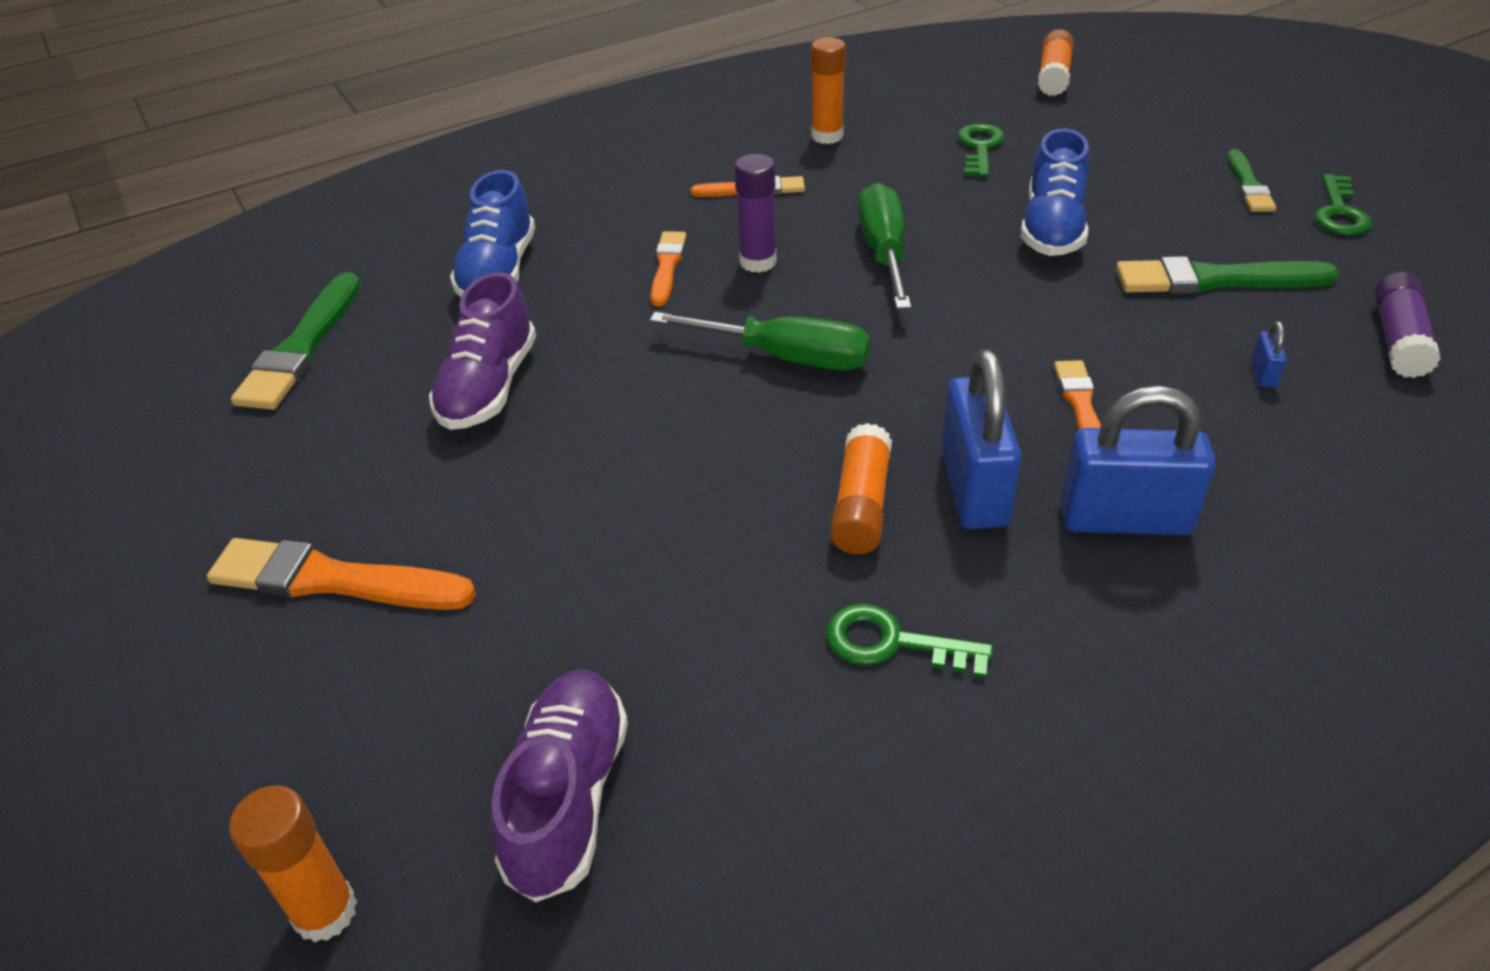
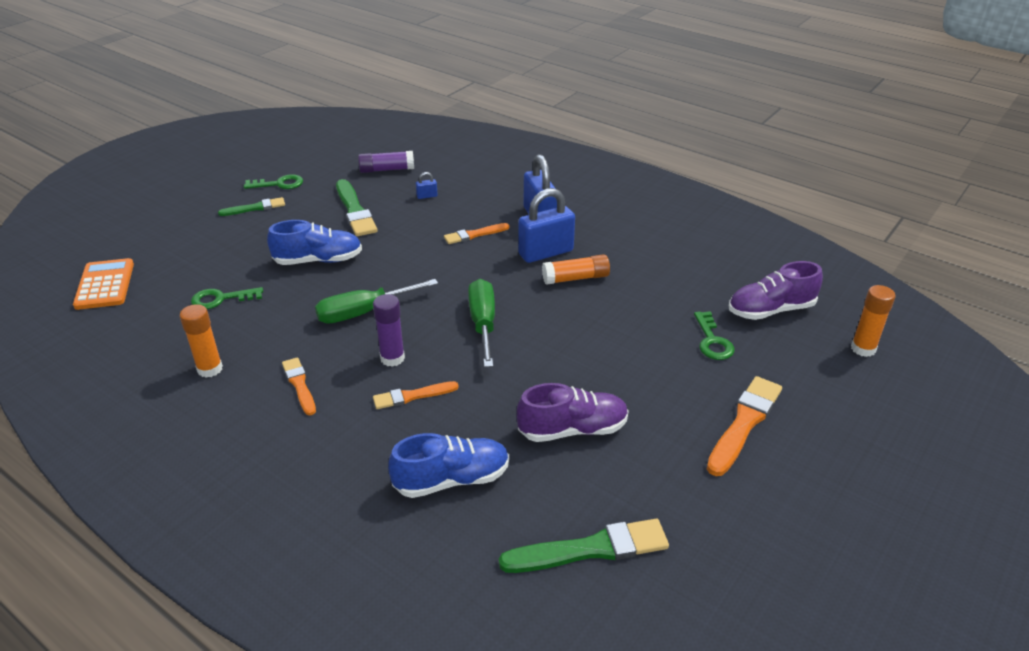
camera: 115 degrees left, 5 degrees down
(333, 580) = (744, 423): orange brush -> orange brush turned 135 degrees counterclockwise
(893, 643) = (642, 257): green key -> green key (712, 341)
(1053, 76) = (105, 285): orange glue stick -> orange calculator

